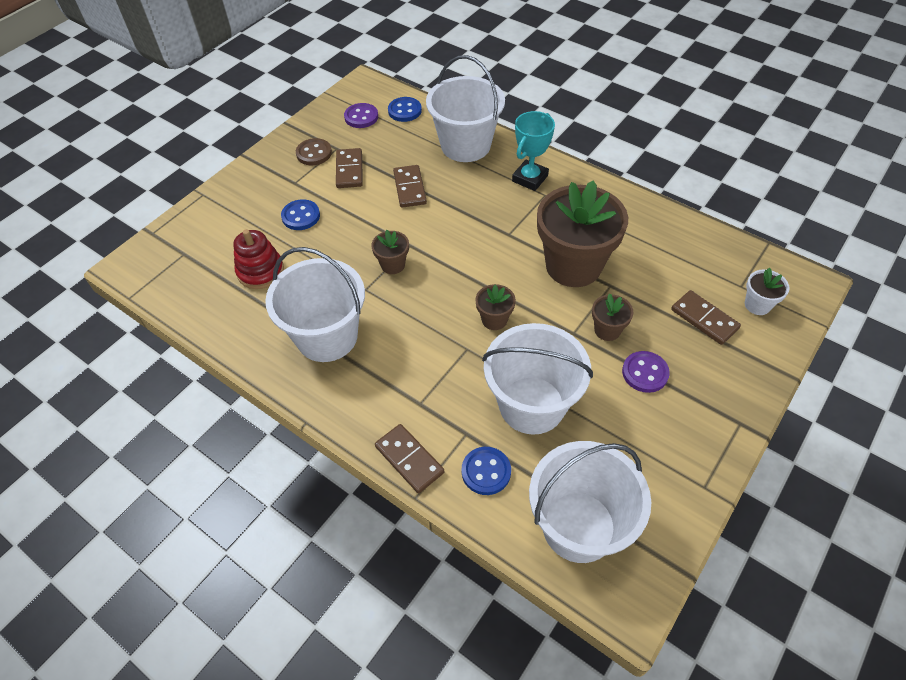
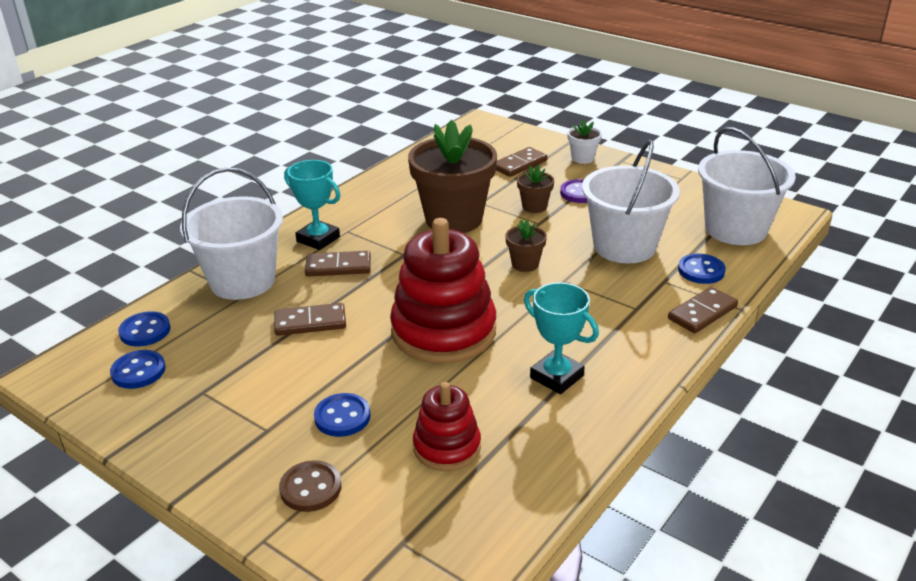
camera: 90 degrees left, 20 degrees down
(314, 153) = (205, 415): brown button -> brown button (310, 488)
(327, 336) = (556, 377): white bucket -> turquoise trophy
(349, 170) = (257, 376): brown domino -> brown domino (338, 267)
(361, 117) = (138, 371): purple button -> blue button
(393, 265) = (443, 331): brown flower pot -> red stacking toy
(757, 305) = (503, 143): white flower pot -> white flower pot (582, 158)

